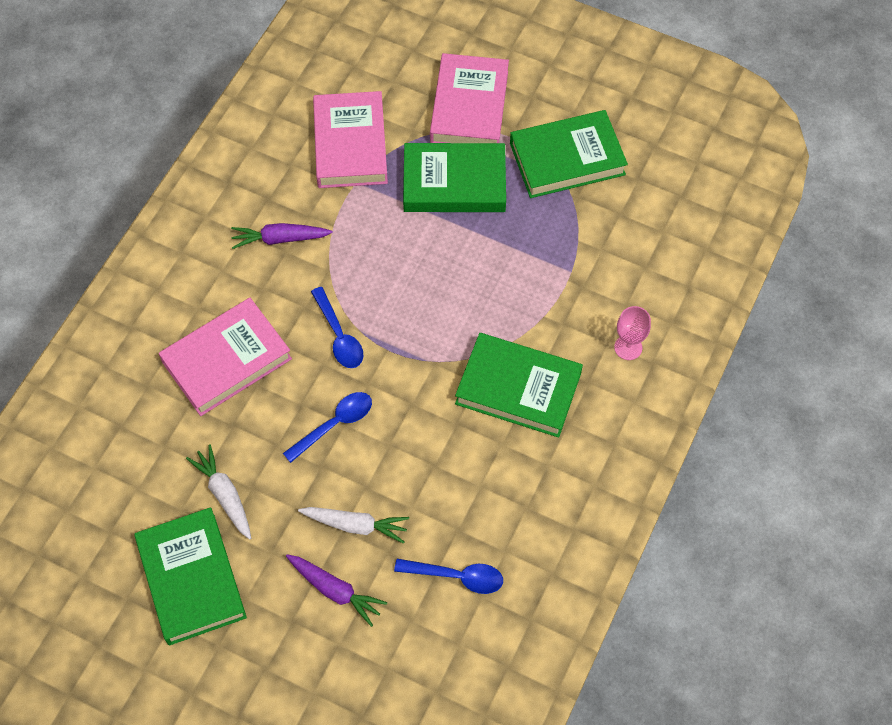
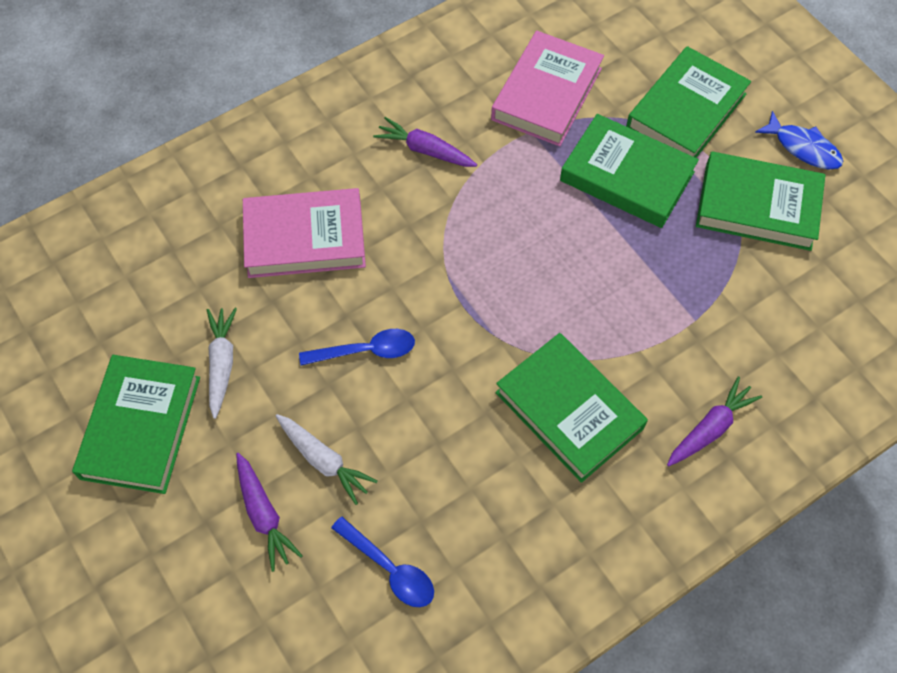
camera: 30 degrees right, 0 degrees up
(339, 335) = (423, 268): blue spoon -> none
(469, 107) = (686, 111): pink book -> green book
(575, 95) = (803, 148): none -> blue fish
(628, 347) = (710, 428): pink goblet -> purple carrot

